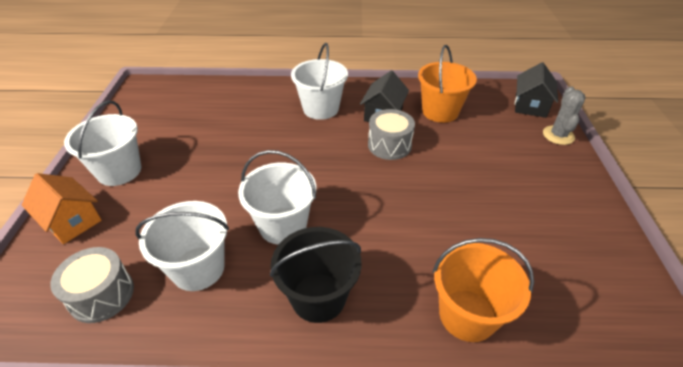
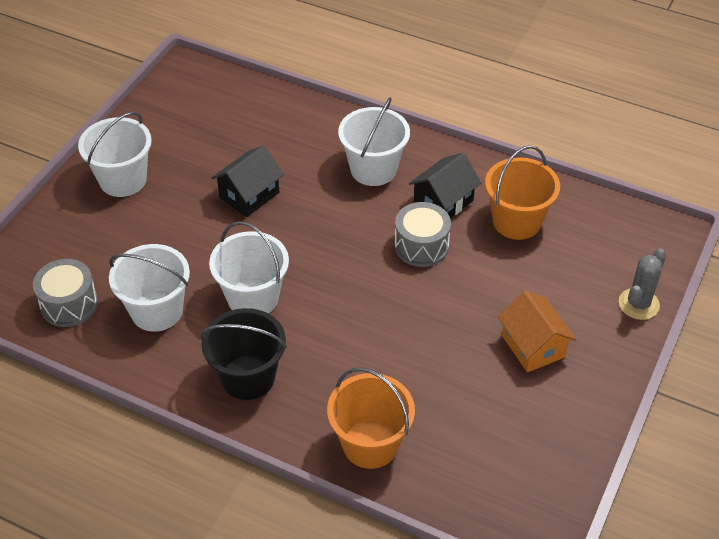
camera: 25 degrees right, 5 degrees up
(72, 221) = (64, 222): orange house -> orange house (533, 346)
(530, 105) = (643, 252): black house -> black house (249, 195)

